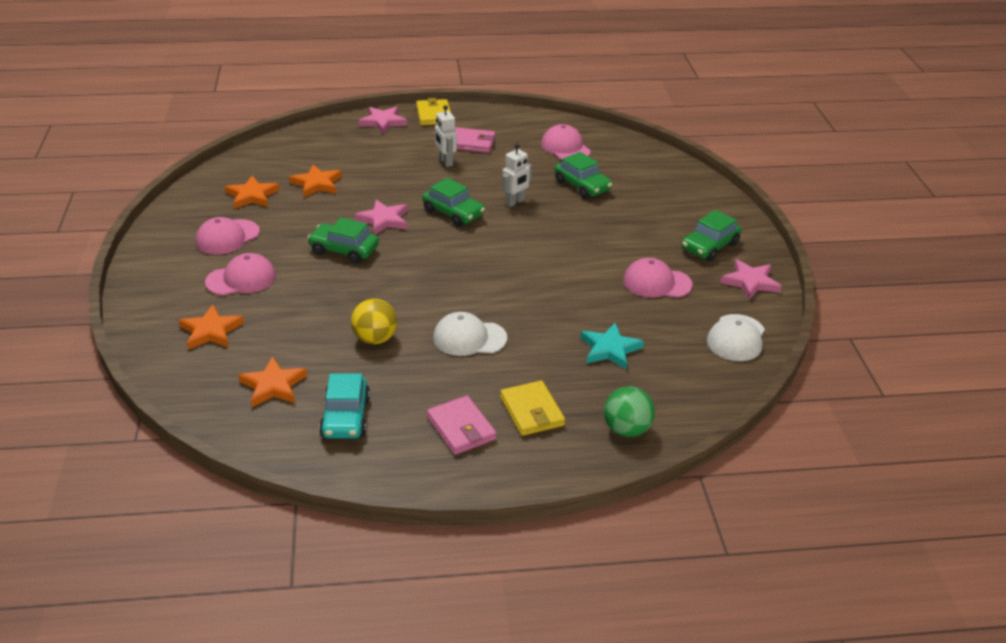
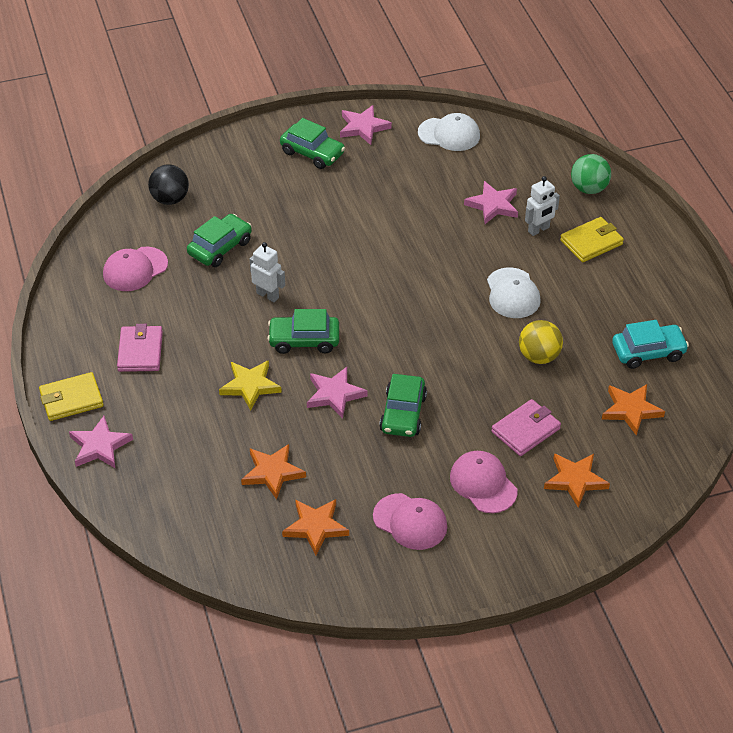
camera: 100 degrees left, 10 degrees up
(412, 184) = (250, 386): none -> yellow star
(445, 162) = (192, 366): white robot -> white robot (539, 230)
(453, 213) = (304, 340): green car -> green car turned 120 degrees counterclockwise
(461, 428) = (629, 280): pink wallet -> pink wallet (526, 430)
(610, 349) = (493, 205): turquoise star -> pink star
(651, 169) = (170, 199): none -> black ball
(657, 283) = (384, 183): pink cap -> none

